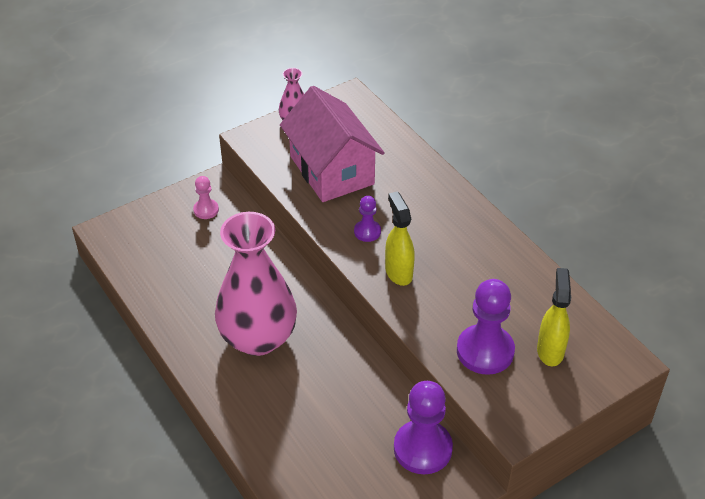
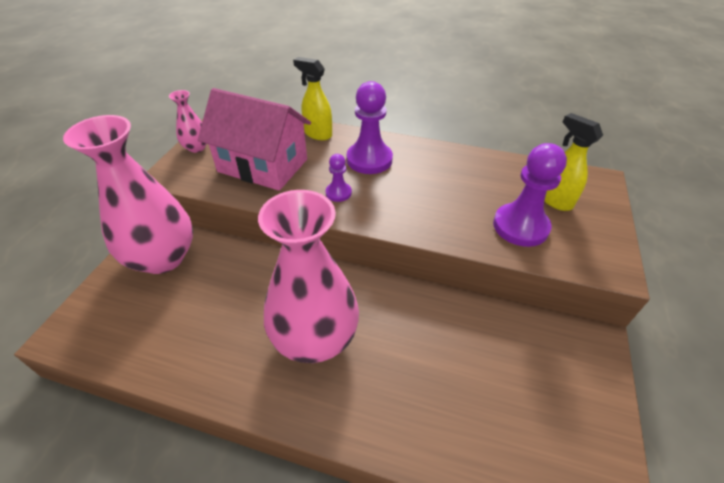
camera: 40 degrees left, 0 degrees up
(206, 210) = (163, 257): pink pawn -> pink vase
(398, 272) = (395, 208): yellow spray bottle -> yellow spray bottle (317, 134)
(422, 448) = (539, 337): purple pawn -> purple pawn (369, 160)

